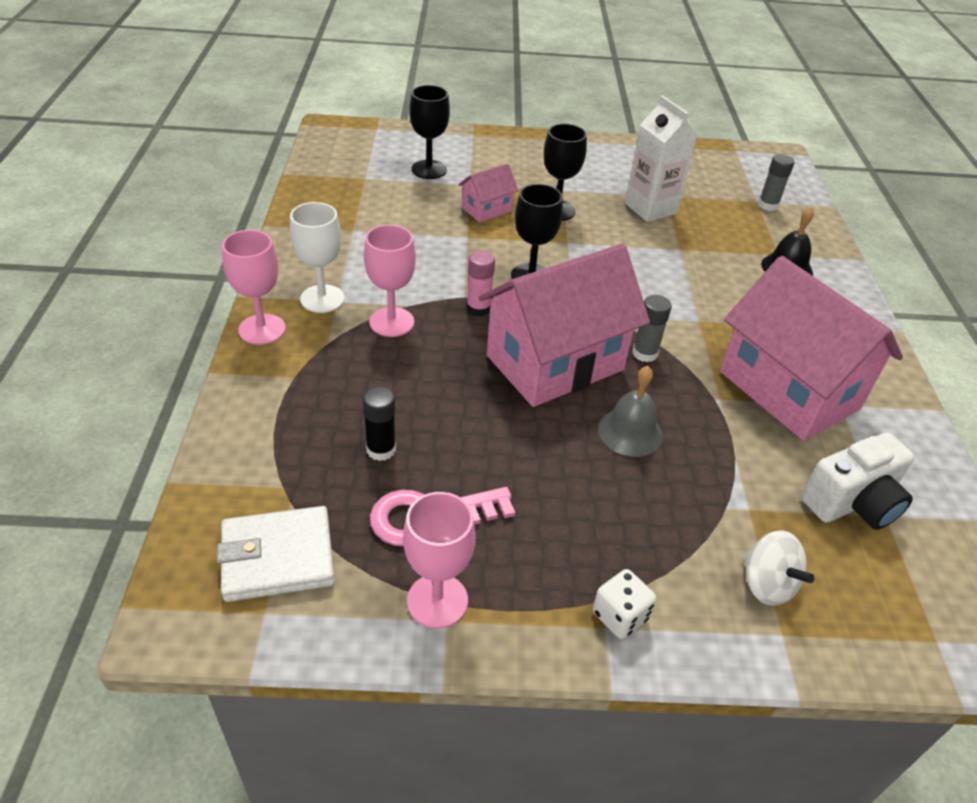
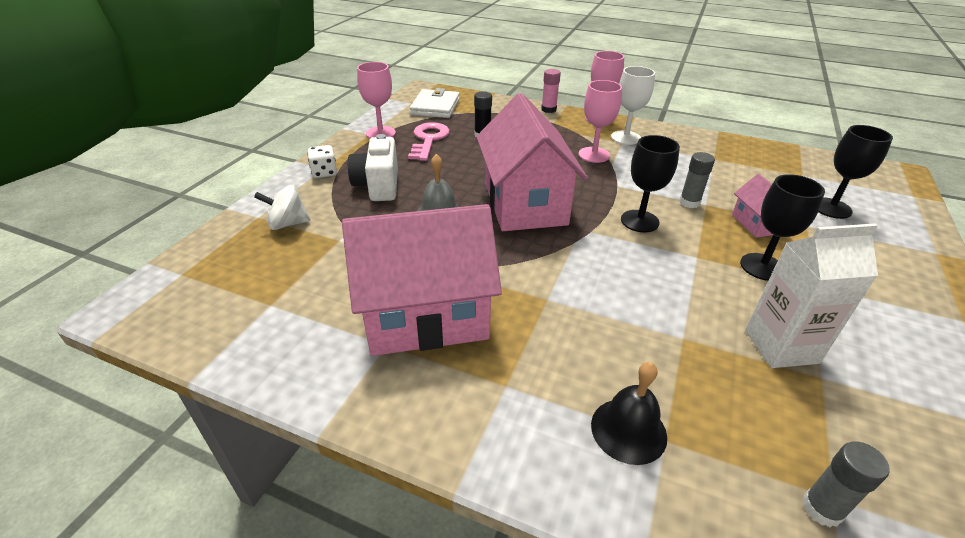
camera: 115 degrees right, 5 degrees down
(478, 308) = (600, 188): pink glue stick -> pink glue stick (548, 109)
(644, 353) = (516, 248): grey glue stick -> grey glue stick (689, 202)
(852, 503) = (296, 291): white camera -> white camera (378, 186)

